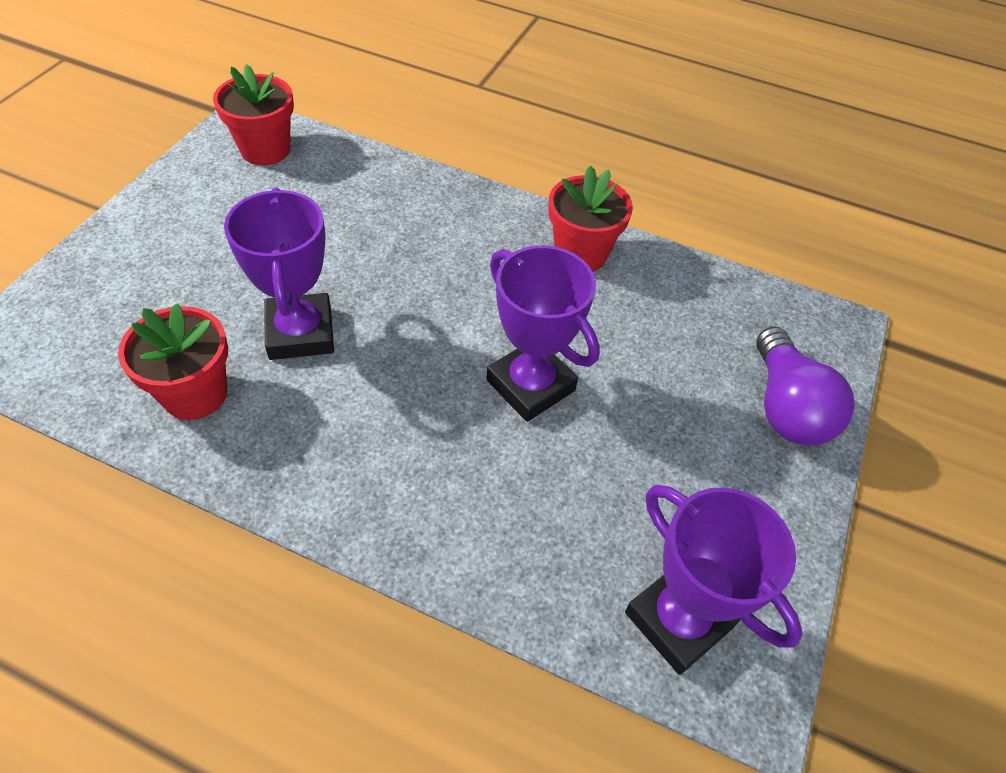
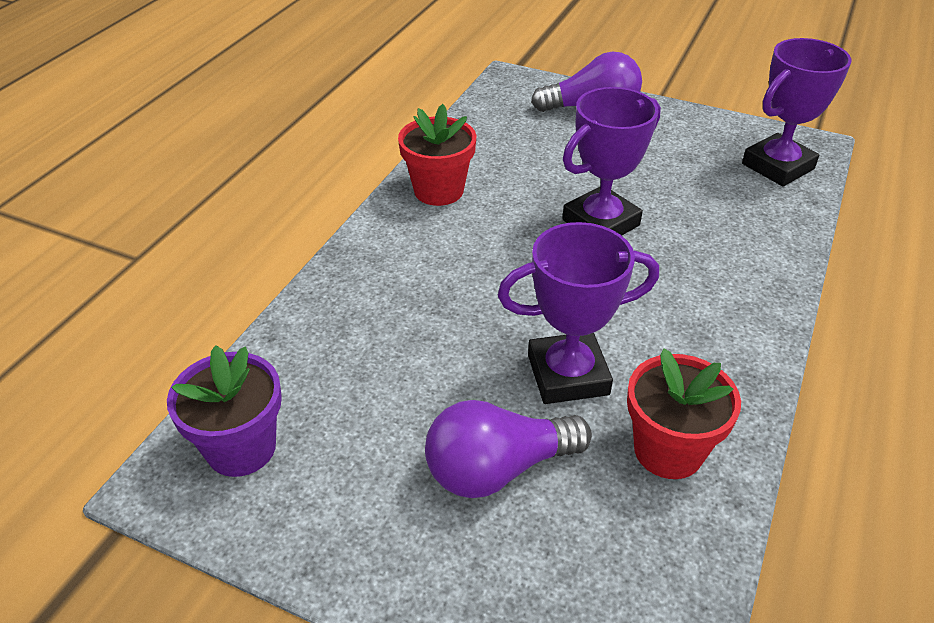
camera: 85 degrees left, 10 degrees down
(208, 280) = (497, 469): none -> purple light bulb
(265, 150) = (241, 448): red flower pot -> purple flower pot

